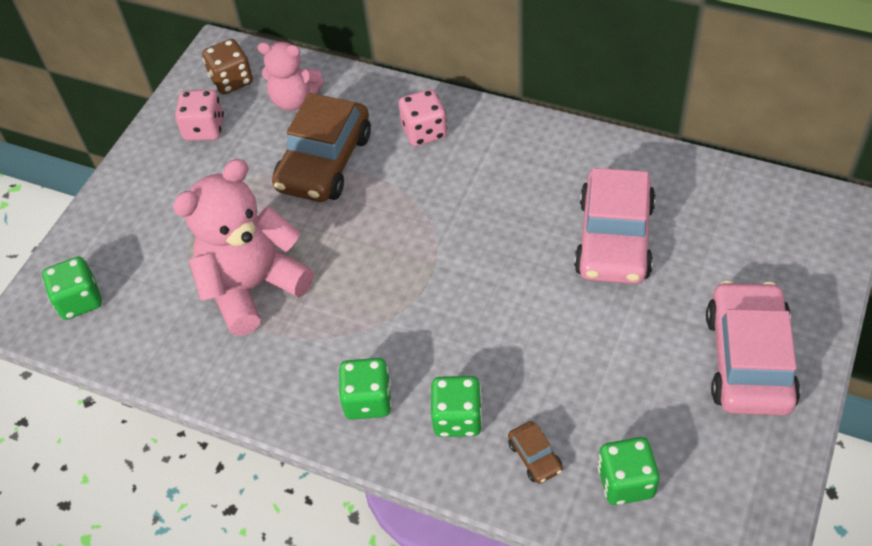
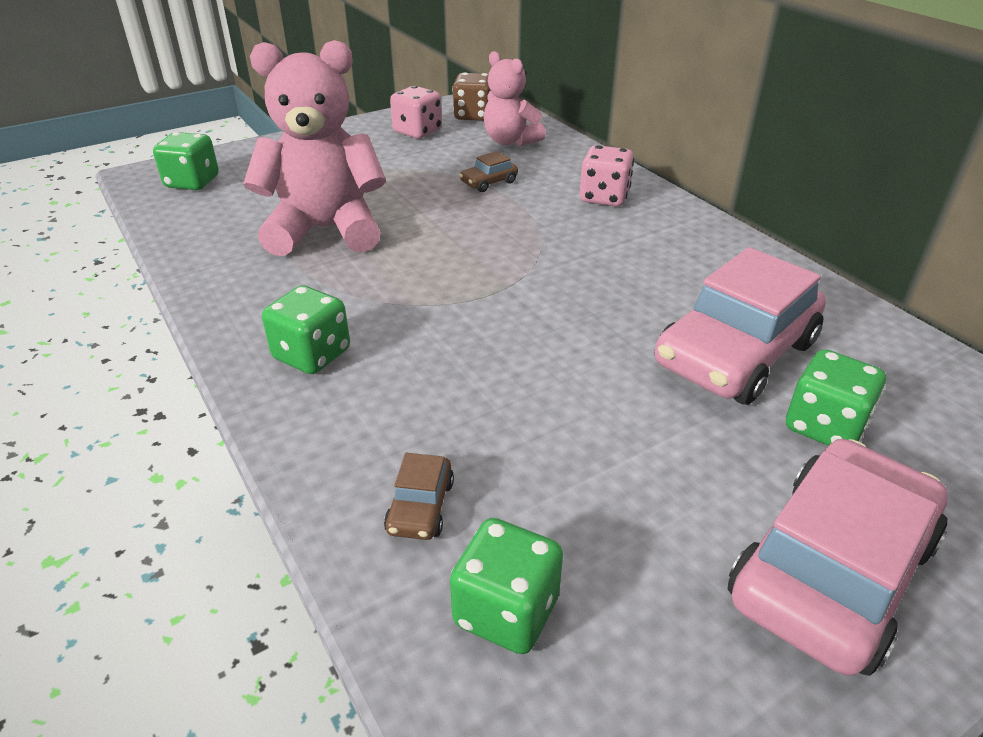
camera: 30 degrees right, 15 degrees down
(324, 162) = (488, 182): brown car -> brown car, size x0.42
(457, 418) = (379, 418): green dice -> green dice (824, 426)

